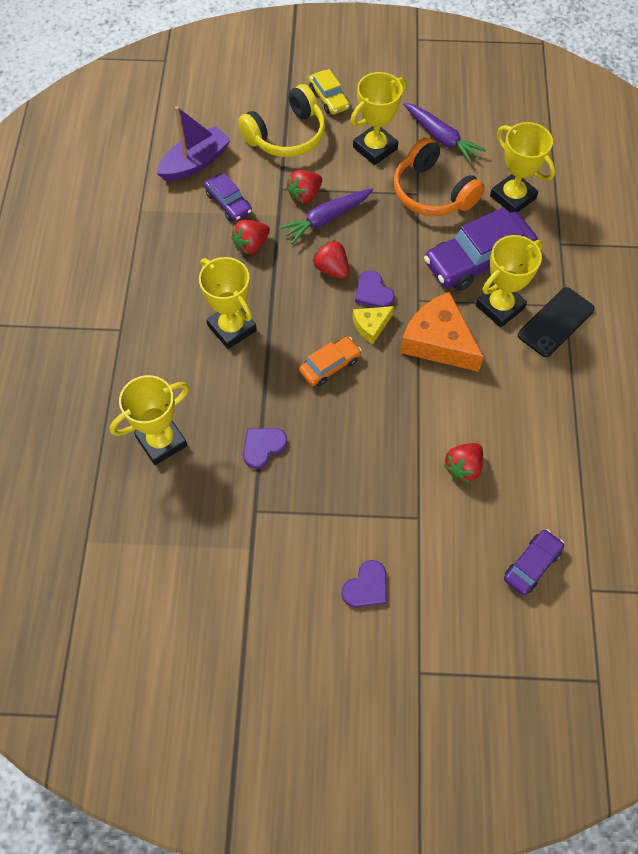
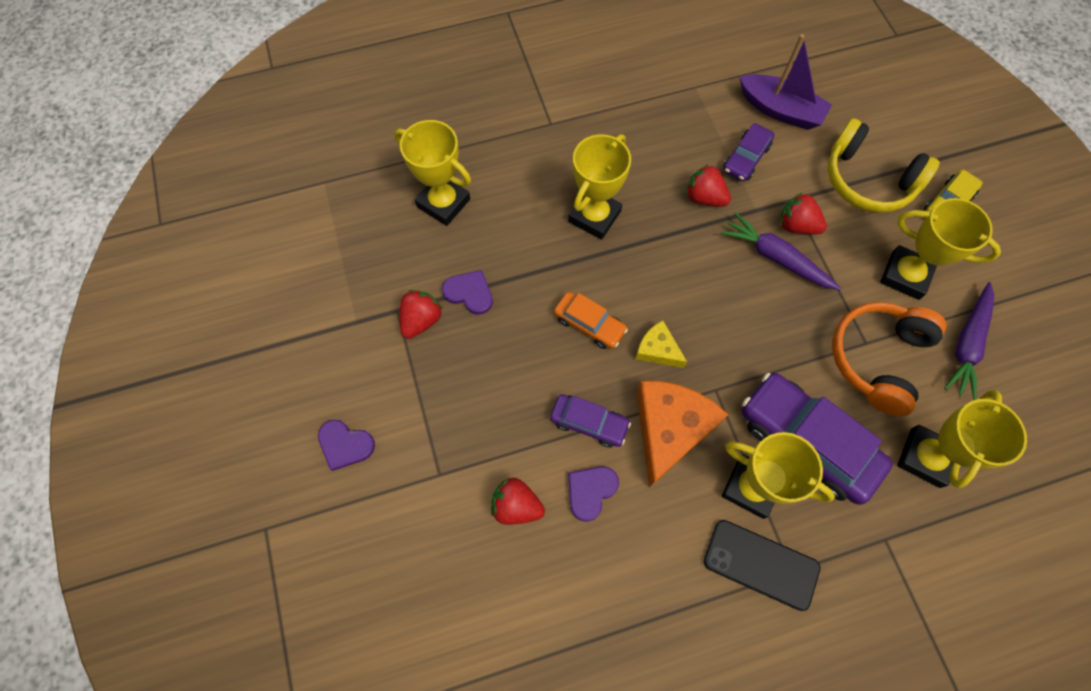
camera: 70 degrees right, 5 degrees up
(331, 269) = (712, 285): red strawberry -> red strawberry (421, 320)
(373, 292) = (703, 337): purple heart -> purple heart (590, 491)
(532, 565) = (420, 621): purple car -> purple car (589, 423)

